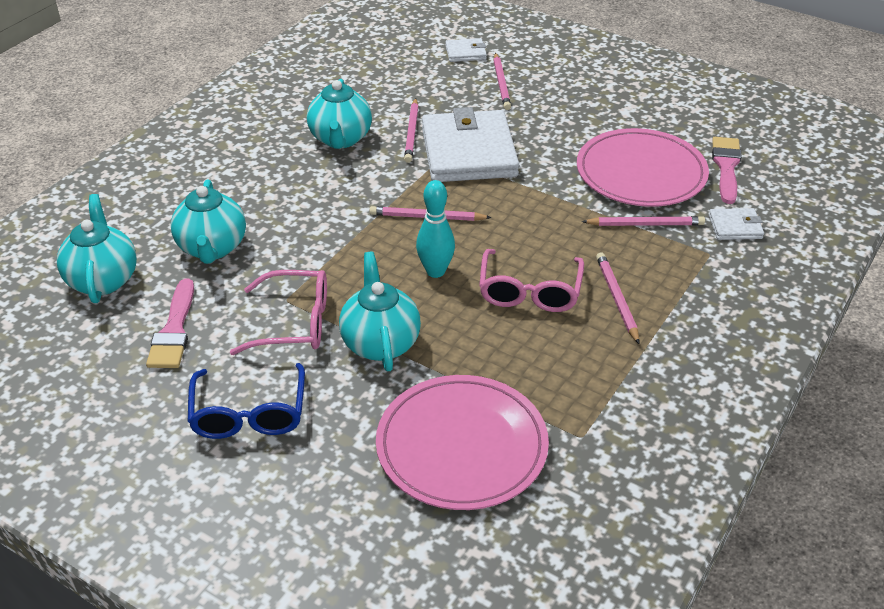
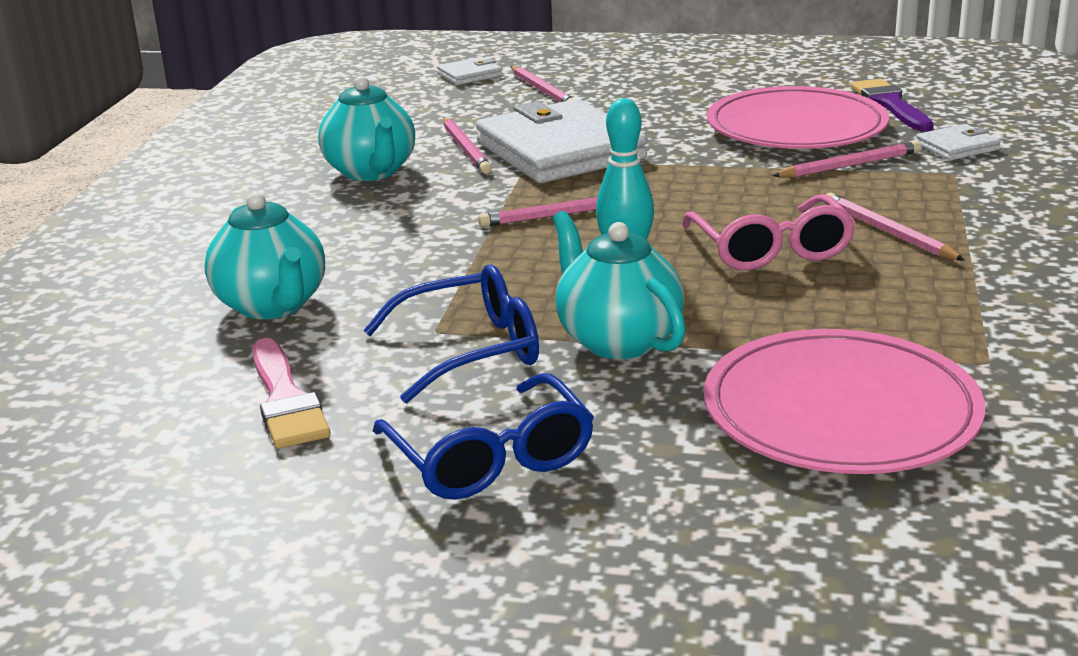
camera: 20 degrees left, 15 degrees down
(103, 279) = (118, 374): turquoise teapot -> none
(294, 323) = (471, 350): pink glasses -> blue glasses
(726, 167) = (890, 105): pink brush -> purple brush

